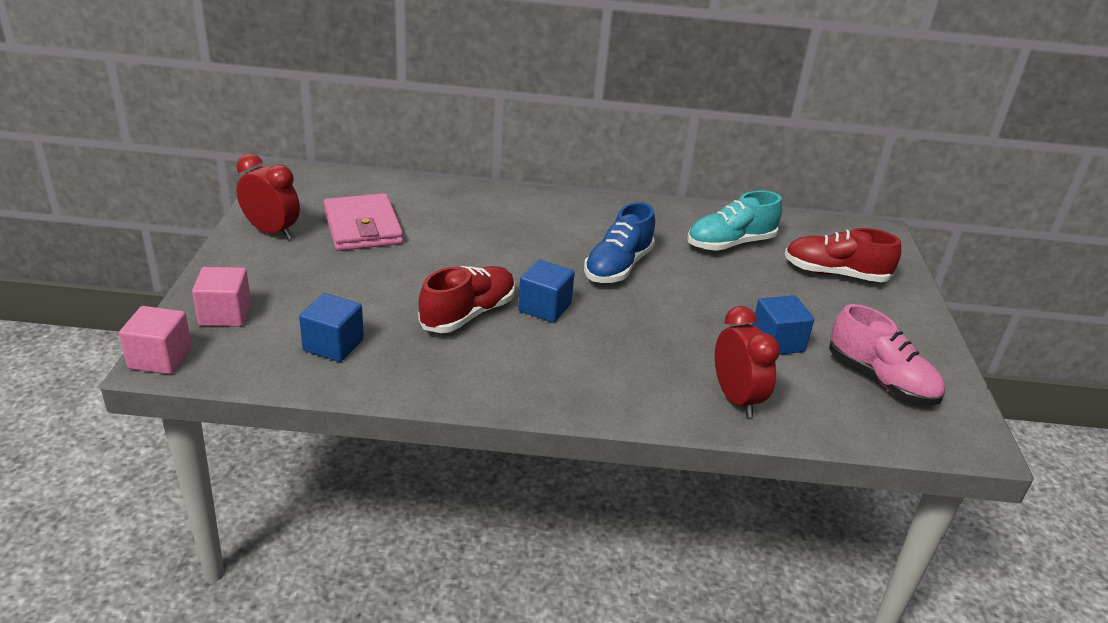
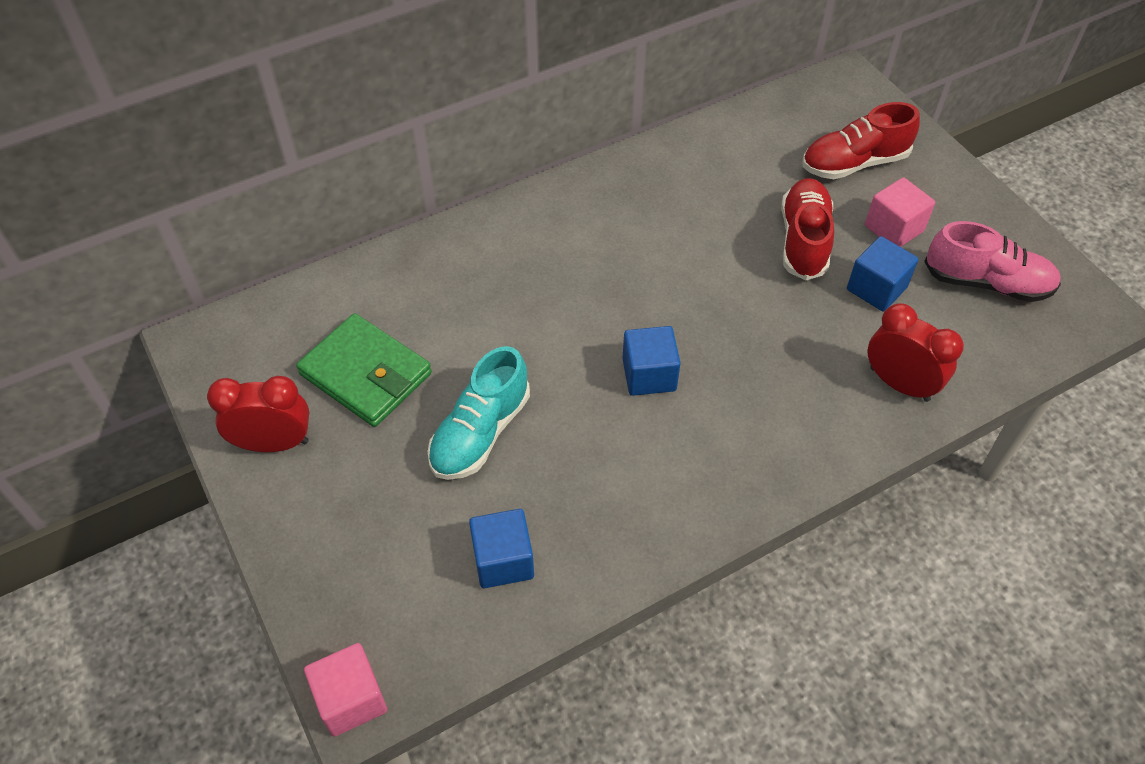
camera: 30 degrees left, 20 degrees up
(225, 314) = (352, 595): pink cube -> pink cube (893, 228)
(362, 227) = (365, 374): pink wallet -> green wallet
(468, 314) = (589, 431): red shoe -> red shoe (803, 240)
(618, 267) = (665, 273): blue shoe -> none
(730, 243) = (736, 175): turquoise shoe -> turquoise shoe (480, 432)

